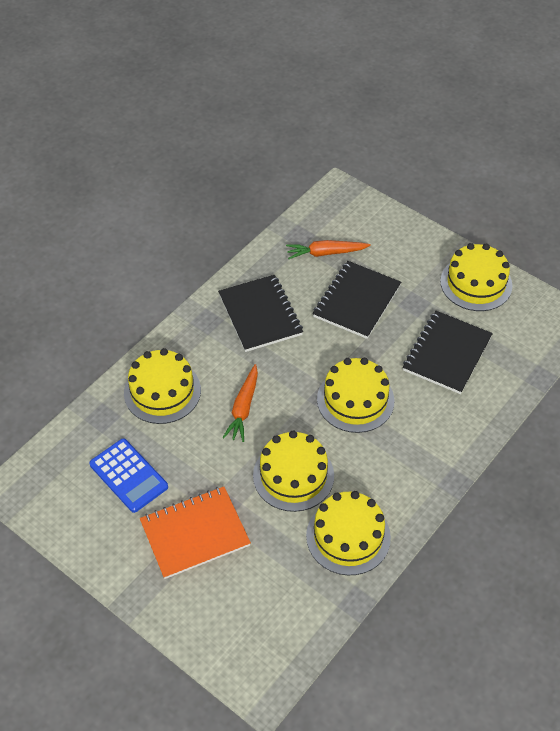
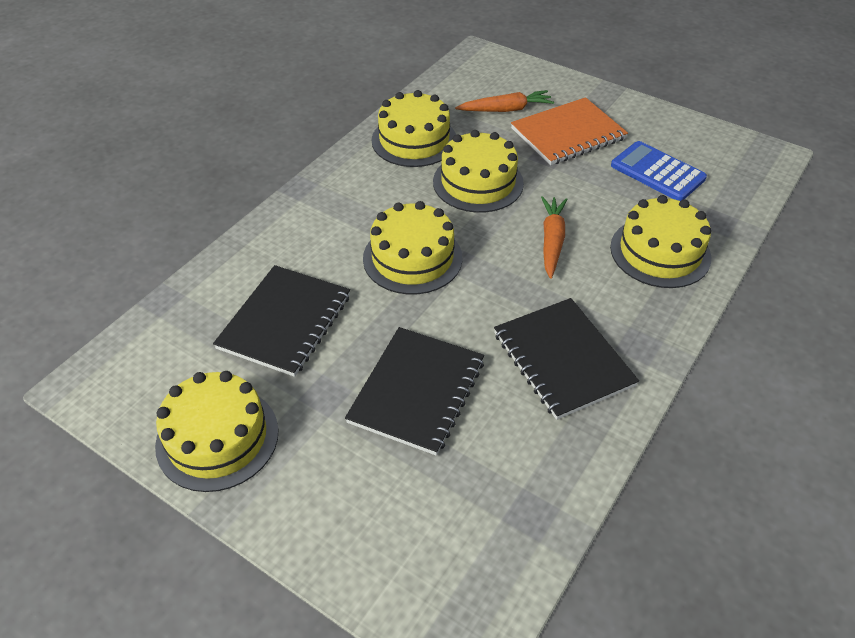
camera: 175 degrees right, 5 degrees down
(325, 253) = (476, 479): orange carrot -> orange carrot (506, 109)

